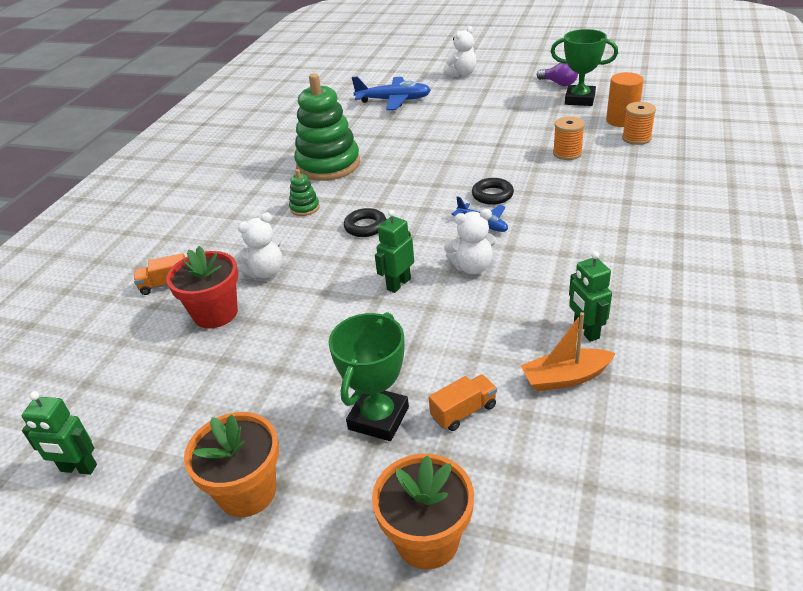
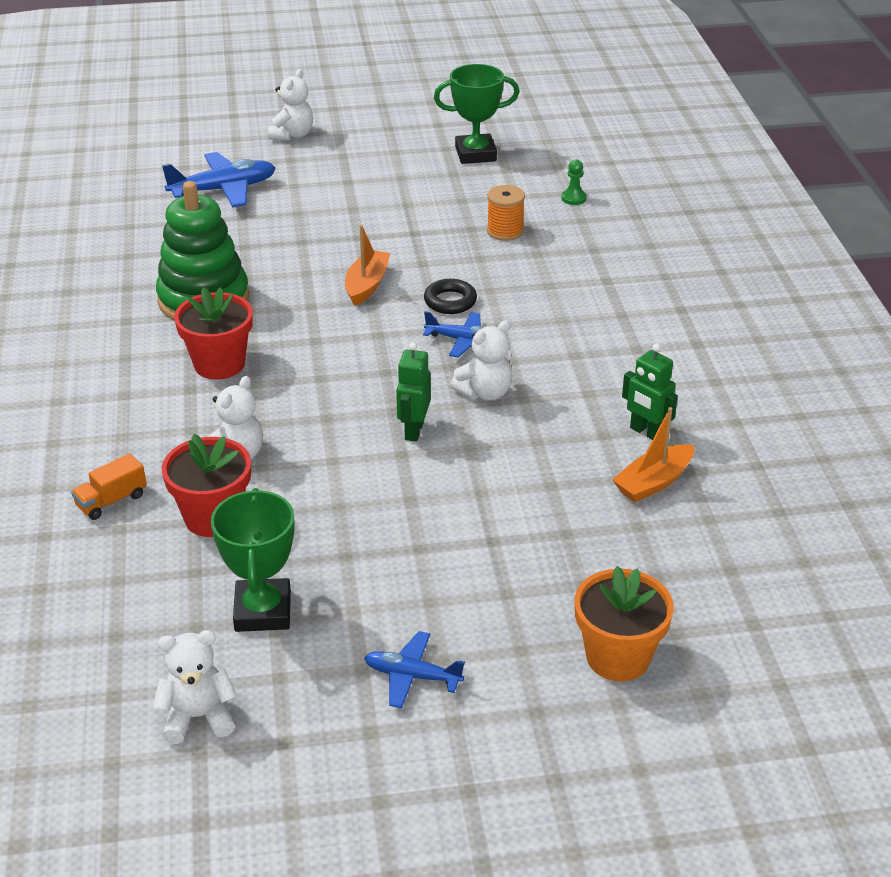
camera: 30 degrees left, 0 degrees up
(78, 468) = (198, 717): green robot -> white teddy bear
(247, 492) = (412, 676): orange flower pot -> blue plane
(305, 208) = (219, 364): green stacking toy -> red flower pot
(365, 226) = (320, 372): black ring -> none
(378, 418) = (495, 571): green trophy -> green trophy (263, 611)
(441, 173) = (367, 285): none -> orange boat
(463, 411) = (576, 540): orange truck -> none
(558, 83) = (434, 133): purple light bulb -> none
(621, 120) = (543, 177): orange cylinder -> none
(636, 138) = (573, 198): orange spool -> green pawn

